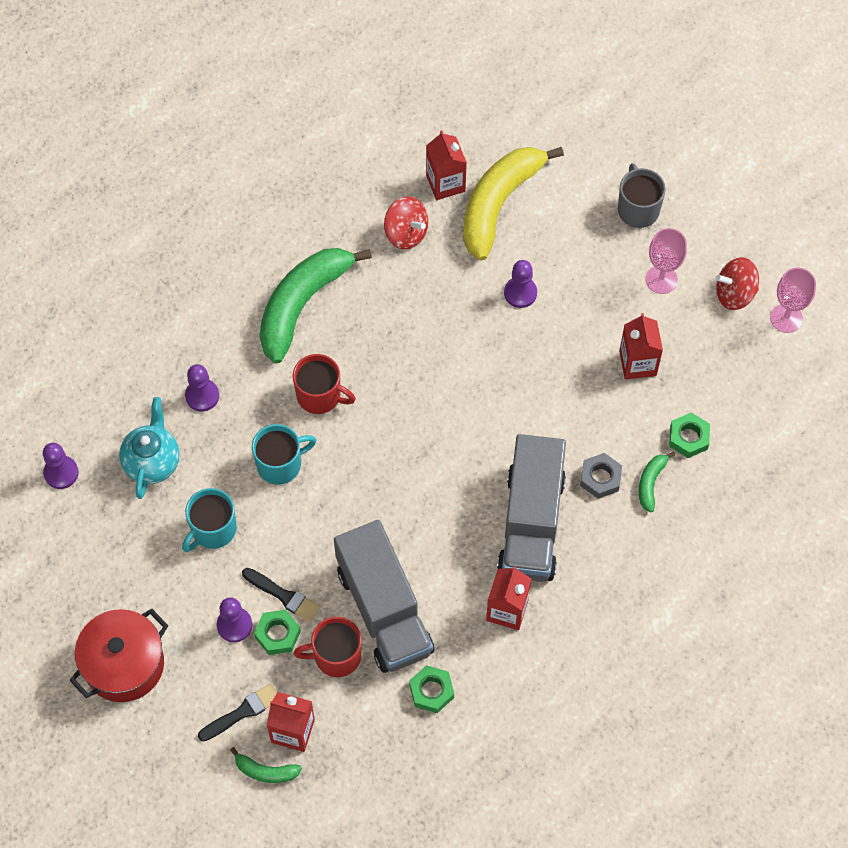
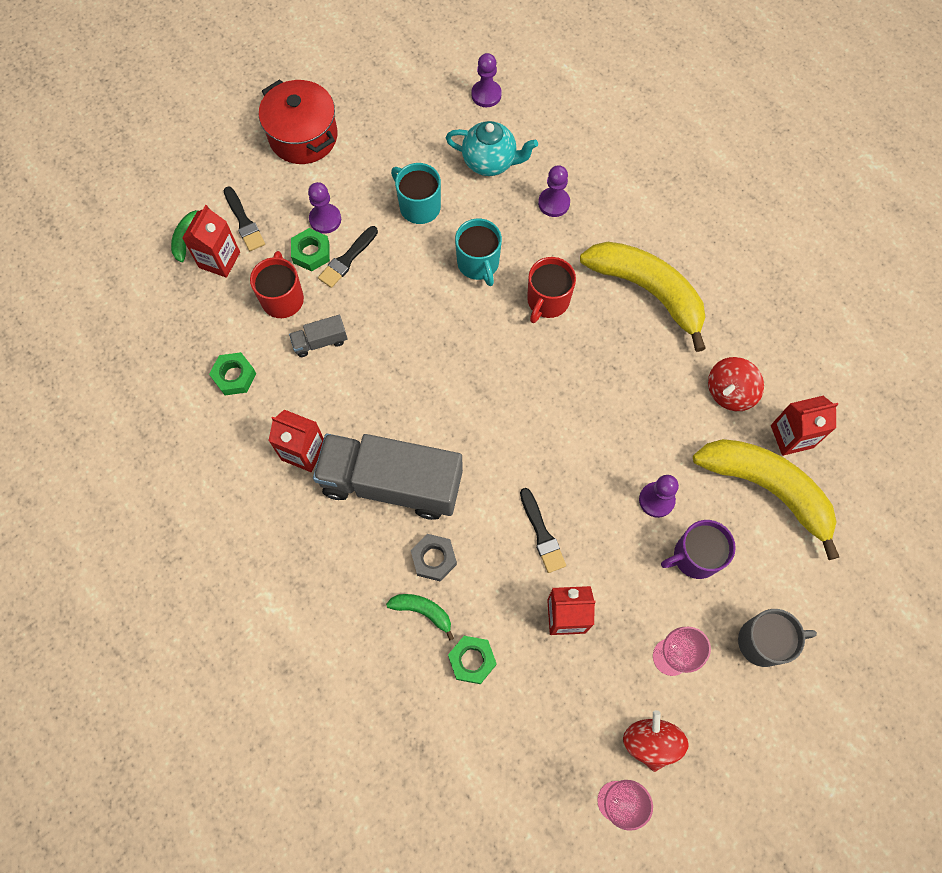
camera: 95 degrees right, 5 degrees up
(302, 305) = (647, 291): green banana -> yellow banana
(384, 610) = (320, 342): grey truck -> grey truck, size x0.41
(565, 387) = (542, 534): none -> black brush
(569, 261) = (695, 556): none -> purple mug

